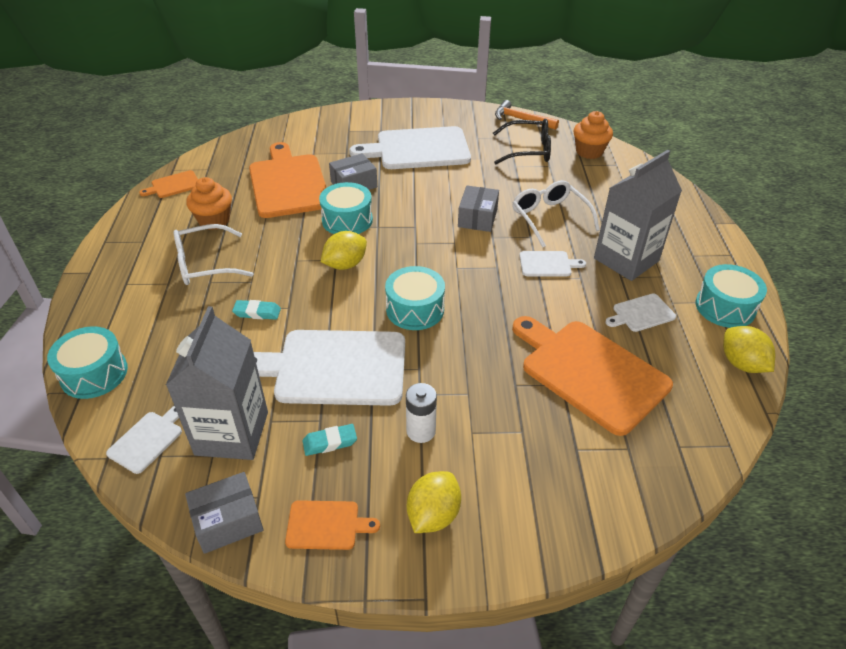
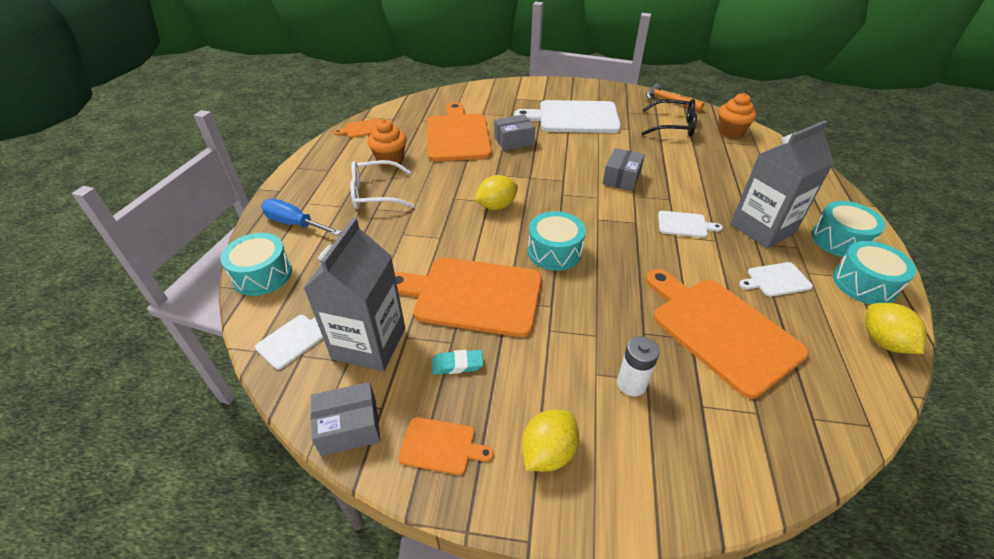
camera: 10 degrees right, 0 degrees up
(118, 310) = (294, 224): none -> blue screwdriver
(257, 312) = (412, 239): turquoise eraser -> none
(335, 367) = (473, 295): white cutting board -> orange cutting board
(347, 220) = (504, 169): turquoise drum -> turquoise drum (840, 240)
(421, 431) = (546, 366): white battery -> white battery (631, 384)
(549, 218) = (689, 184): white glasses -> none

